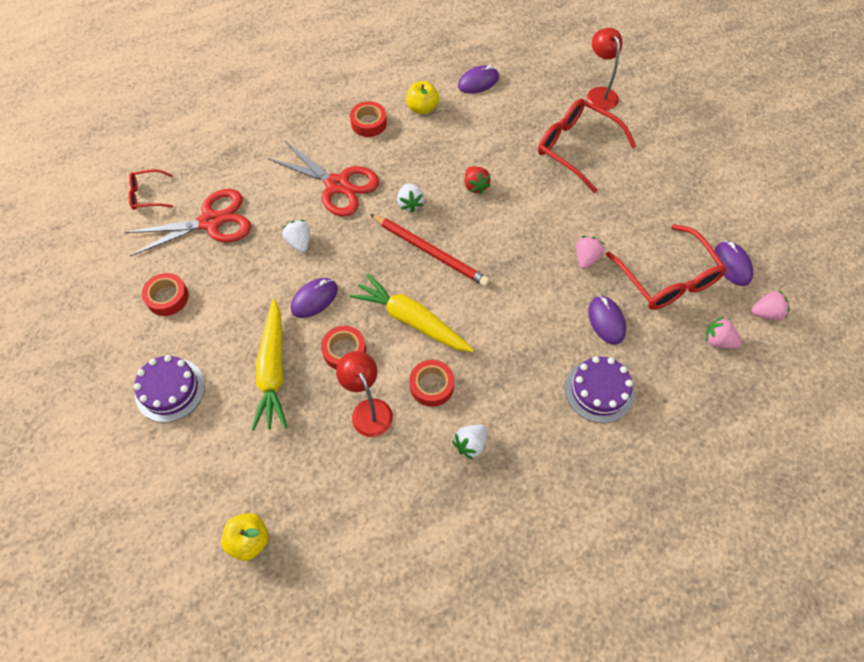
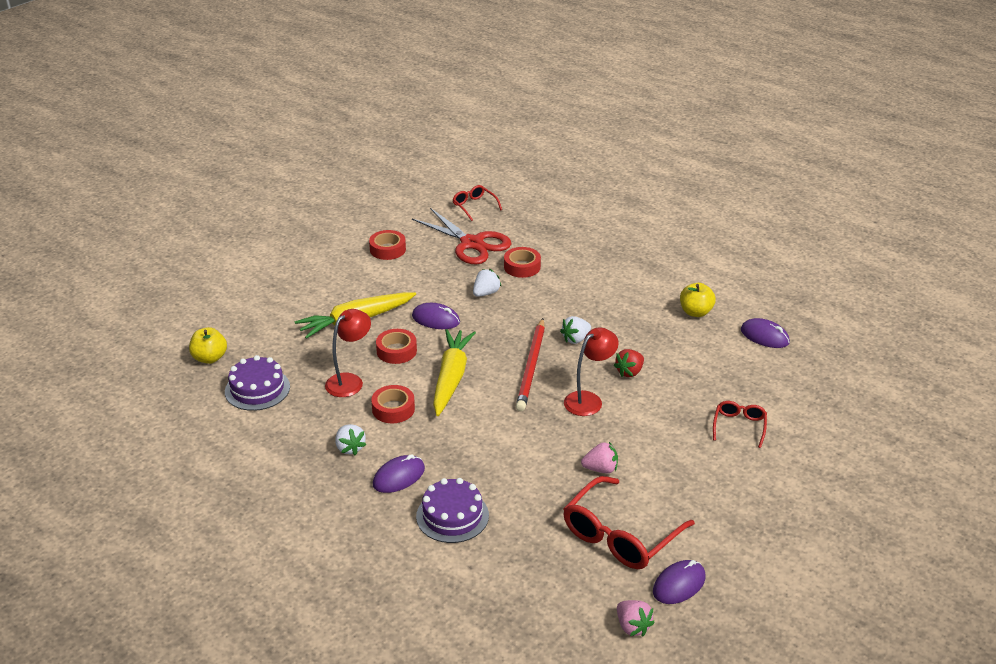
camera: 65 degrees right, 25 degrees down
(170, 389) = (310, 279): purple cake -> purple cake (257, 389)
(337, 185) = (562, 293): red scissors -> none
(368, 123) = (648, 287): red tape -> red tape (522, 267)
(470, 444) = (350, 448): white strawberry -> white strawberry turned 135 degrees counterclockwise
(576, 148) = (739, 426): red glasses -> red glasses, size x0.52
(599, 94) = (833, 424): red lamp -> red lamp (589, 400)
(606, 321) = (535, 502): purple mouse -> purple mouse (398, 477)
(718, 341) = (568, 593): pink strawberry -> none

